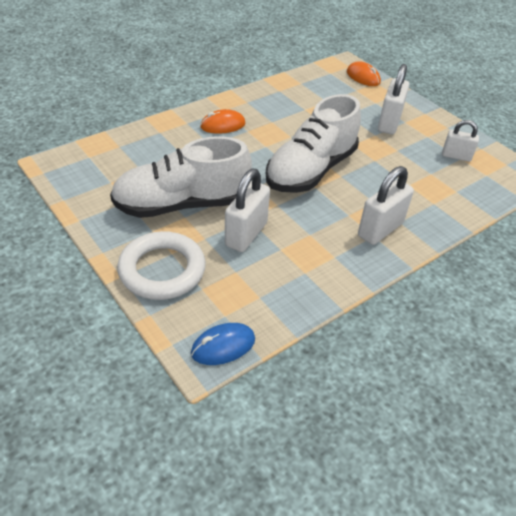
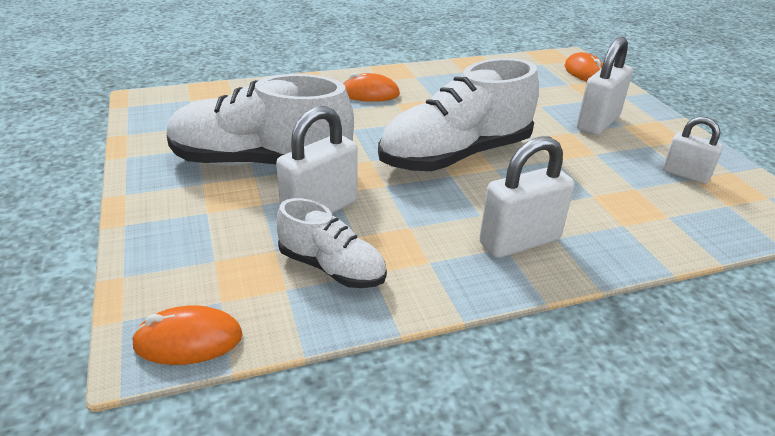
camera: 20 degrees right, 10 degrees down
(162, 270) = (180, 228): white ring -> none
(223, 346) = (188, 340): blue mouse -> orange mouse
(279, 275) = (332, 268): none -> white shoe

